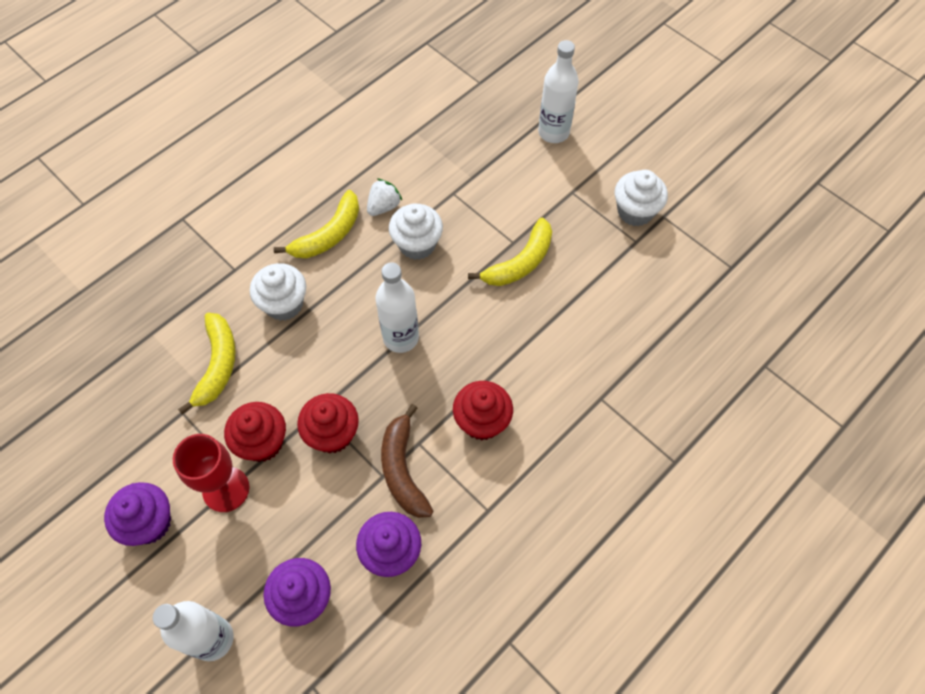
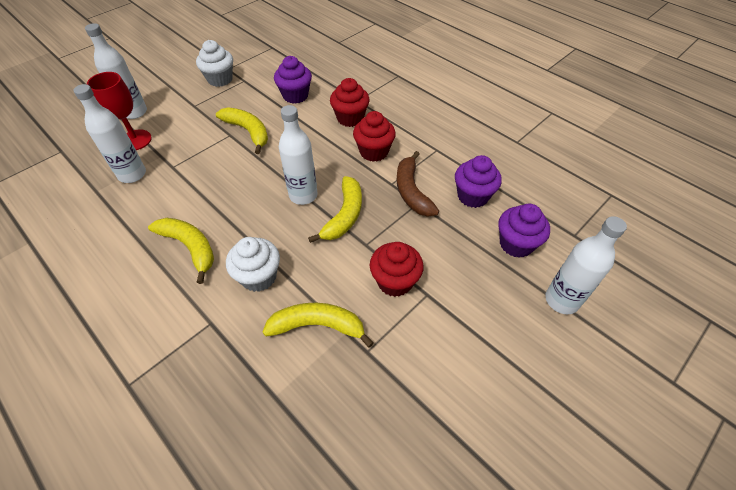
camera: 90 degrees left, 10 degrees down
(149, 523) = (477, 364): purple cupcake -> purple cupcake (295, 96)
(226, 489) = (439, 305): red goblet -> red goblet (135, 140)
(332, 434) = (385, 234): red cupcake -> red cupcake (350, 118)
(365, 386) = (344, 215): none -> yellow banana
(384, 206) = (171, 210): white strawberry -> none
(403, 469) = (412, 191): brown banana -> brown banana turned 90 degrees clockwise
(417, 244) = (217, 187): white cupcake -> none
(440, 158) = (132, 174): none -> white bottle

